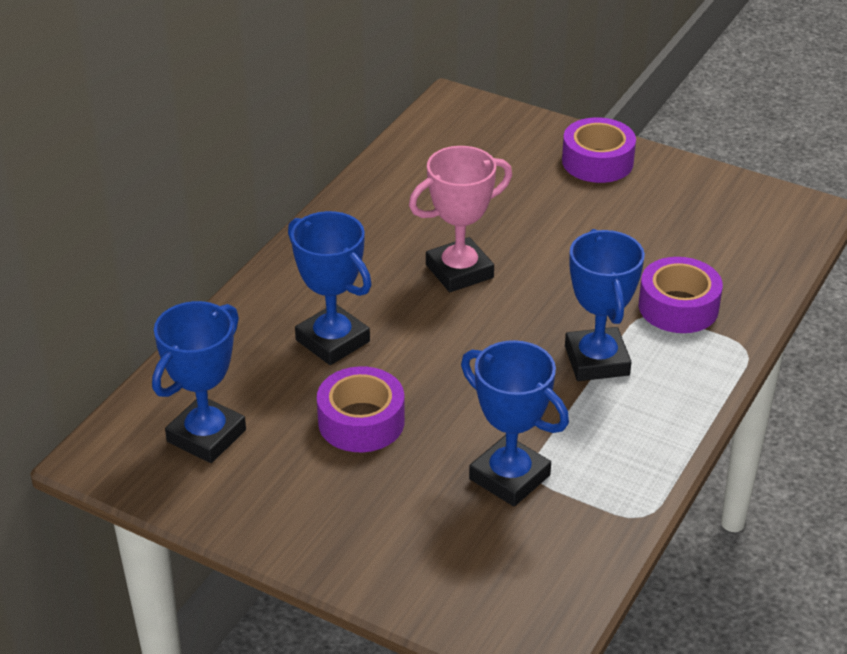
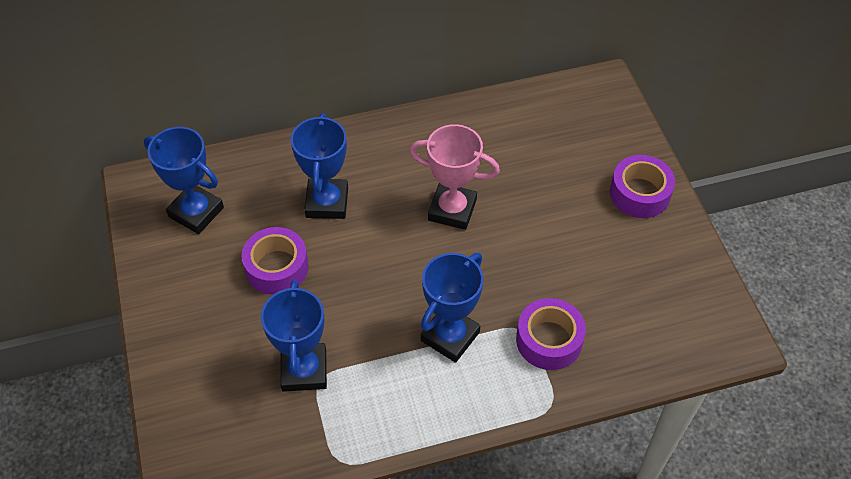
camera: 45 degrees right, 15 degrees up
(206, 436) = (196, 212): blue trophy -> blue trophy turned 45 degrees clockwise

